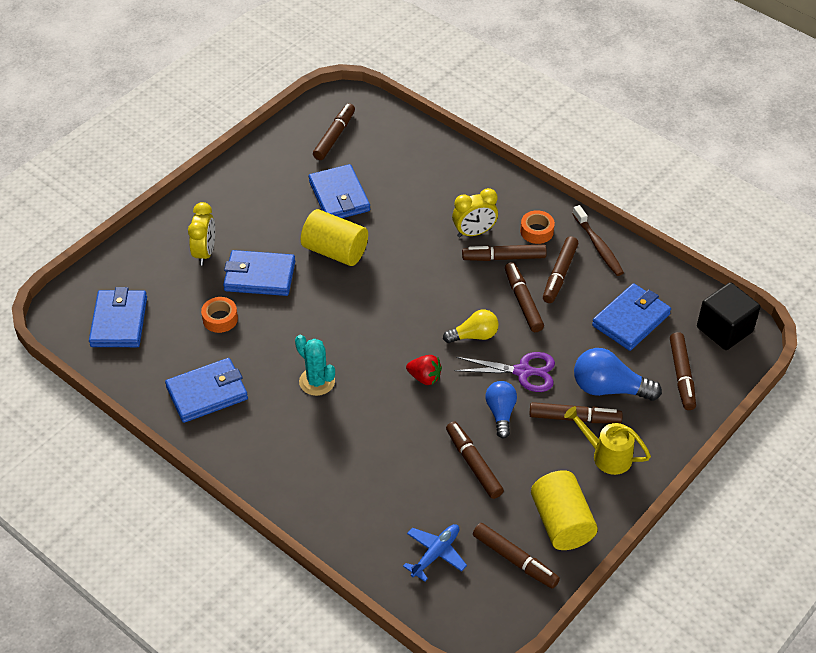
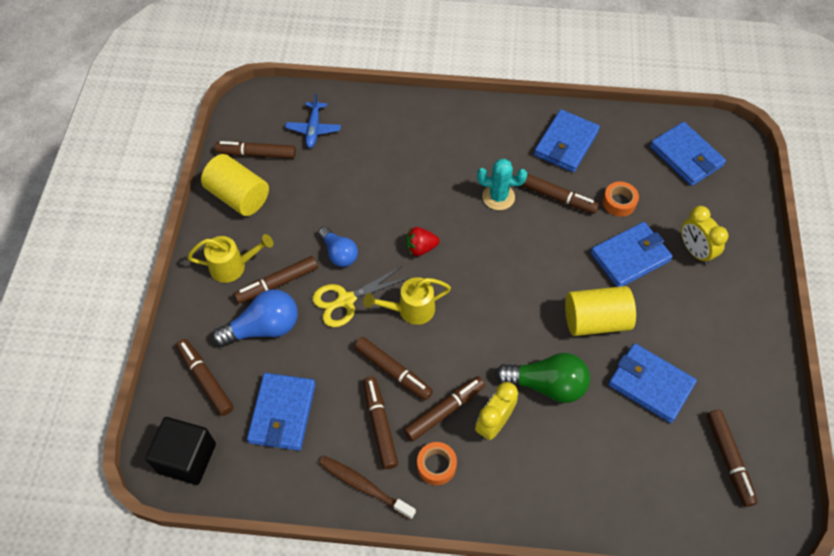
camera: 145 degrees right, 10 degrees up
(413, 234) = (546, 385): none -> green light bulb
(473, 464) = (332, 202): brown marker -> brown marker (557, 197)
(474, 335) = (410, 310): yellow light bulb -> yellow watering can
(523, 372) = (345, 300): purple scissors -> yellow scissors

